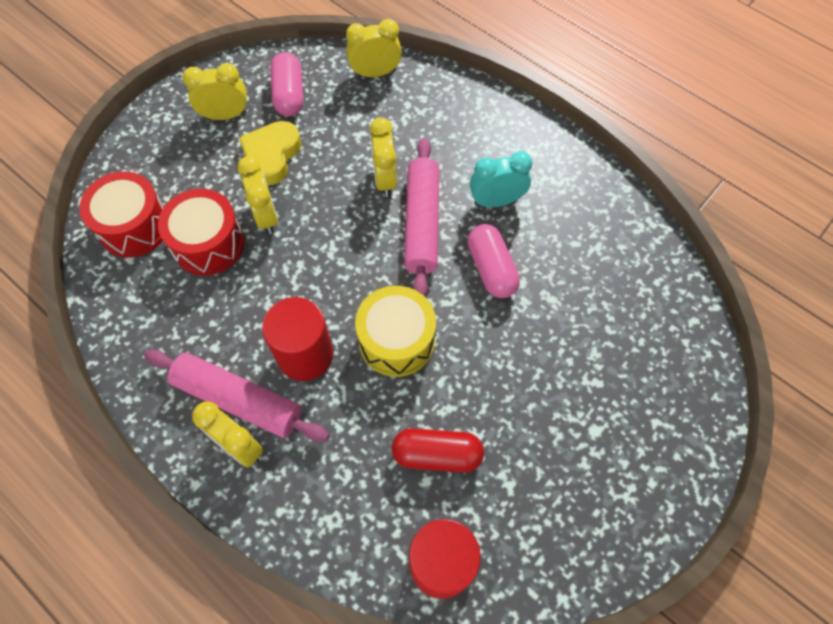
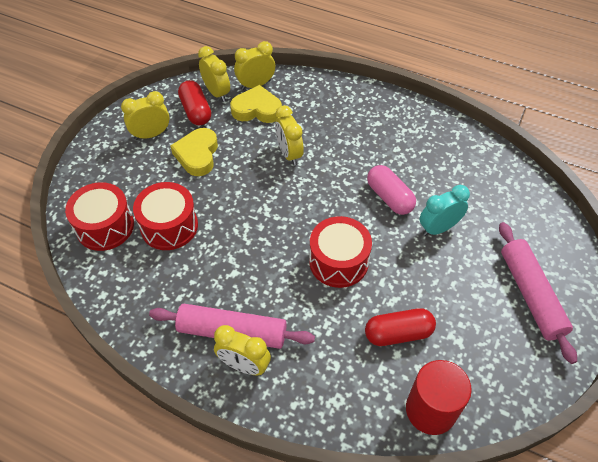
camera: 15 degrees left, 10 degrees down
(266, 216) = (207, 197): yellow clock -> yellow clock (217, 93)
(289, 94) = (196, 111): pink capsule -> red capsule
(305, 355) = (273, 287): red cylinder -> none
(365, 108) = (257, 109): none -> yellow heart
(396, 340) = (338, 261): yellow drum -> red drum
(421, 223) = (327, 178): pink rolling pin -> pink rolling pin (530, 295)
(496, 201) = (376, 152): turquoise clock -> turquoise clock (438, 228)

